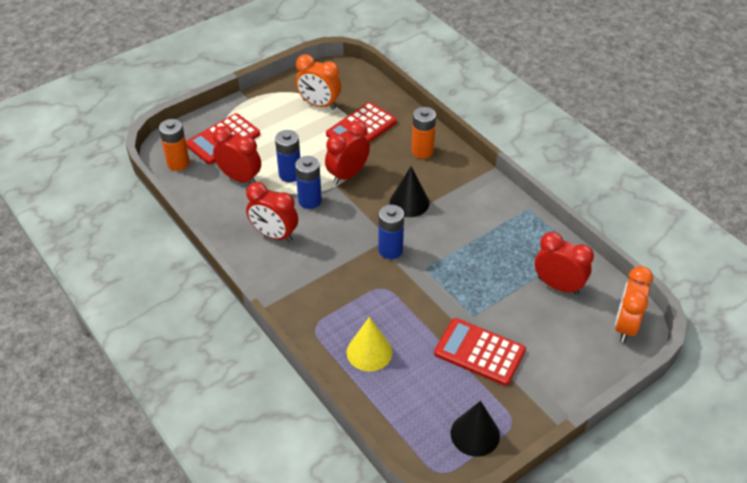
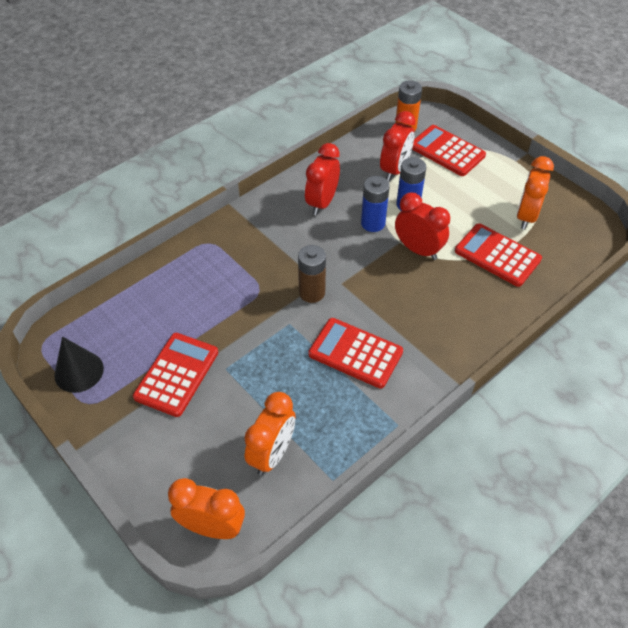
camera: 85 degrees right, 5 degrees up
(369, 352) = (179, 284): yellow cone -> none
(390, 250) = (312, 293): blue battery -> brown battery
(409, 202) = (385, 305): black cone -> none
(422, 151) = (474, 313): orange battery -> none
(459, 226) = (355, 353): none -> red calculator
(558, 285) = (272, 454): red clock -> orange clock

